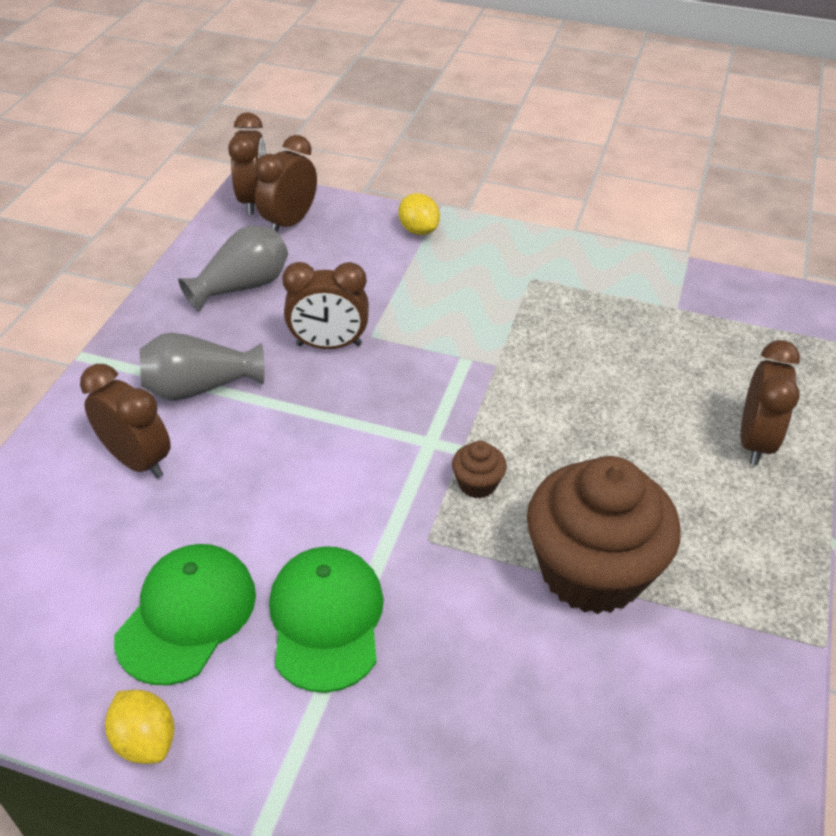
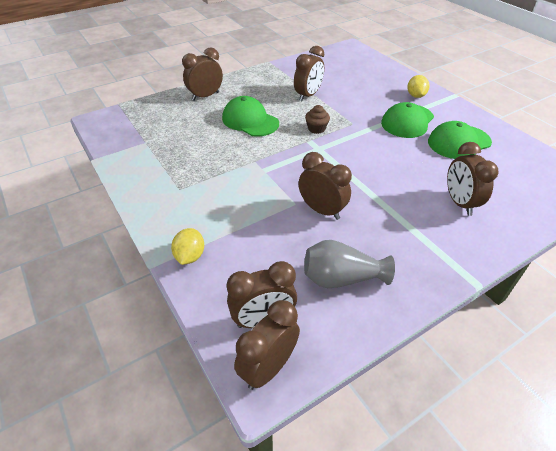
camera: 140 degrees left, 0 degrees up
(145, 740) = (485, 121): yellow lemon -> yellow lemon (415, 96)
(200, 387) = (409, 223): grey vase -> none
(591, 571) = (308, 95): brown cupcake -> brown clock
(603, 433) = (250, 121): none -> green cap

